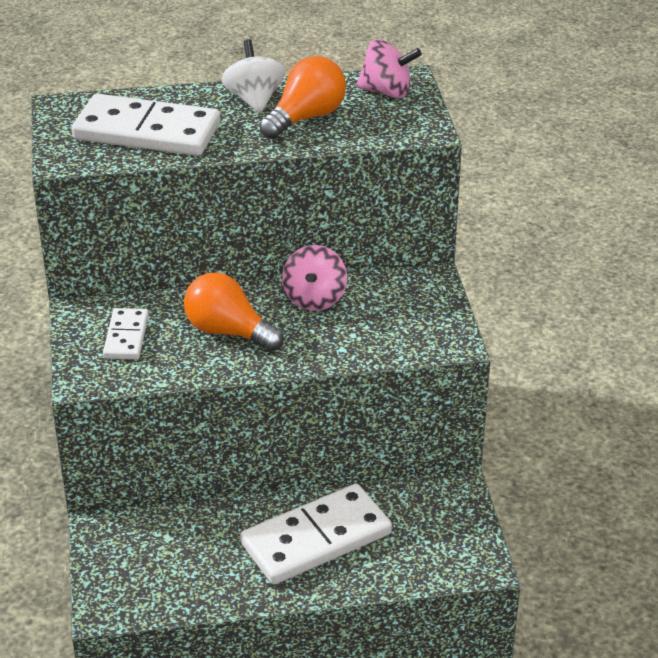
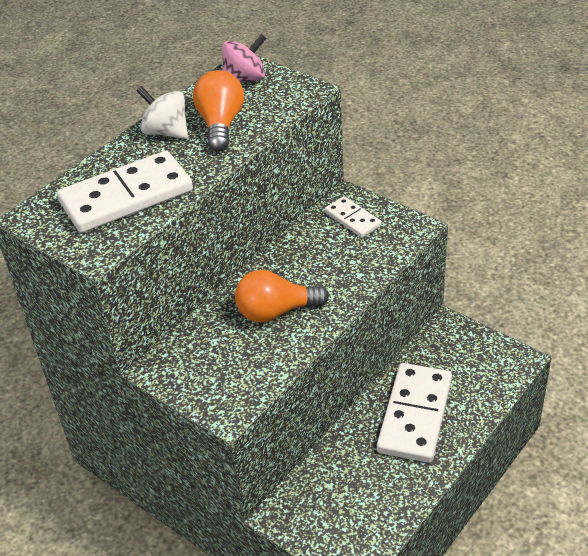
camera: 40 degrees left, 5 degrees up
(126, 337) = (214, 362): white domino -> white domino (353, 219)
(314, 299) = (297, 254): pink spinning top -> none

